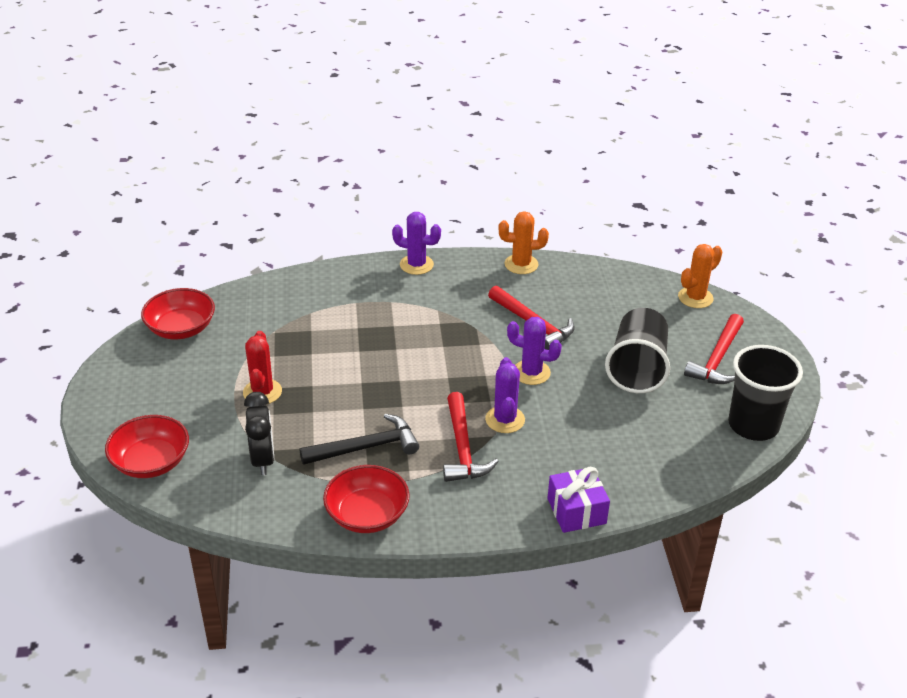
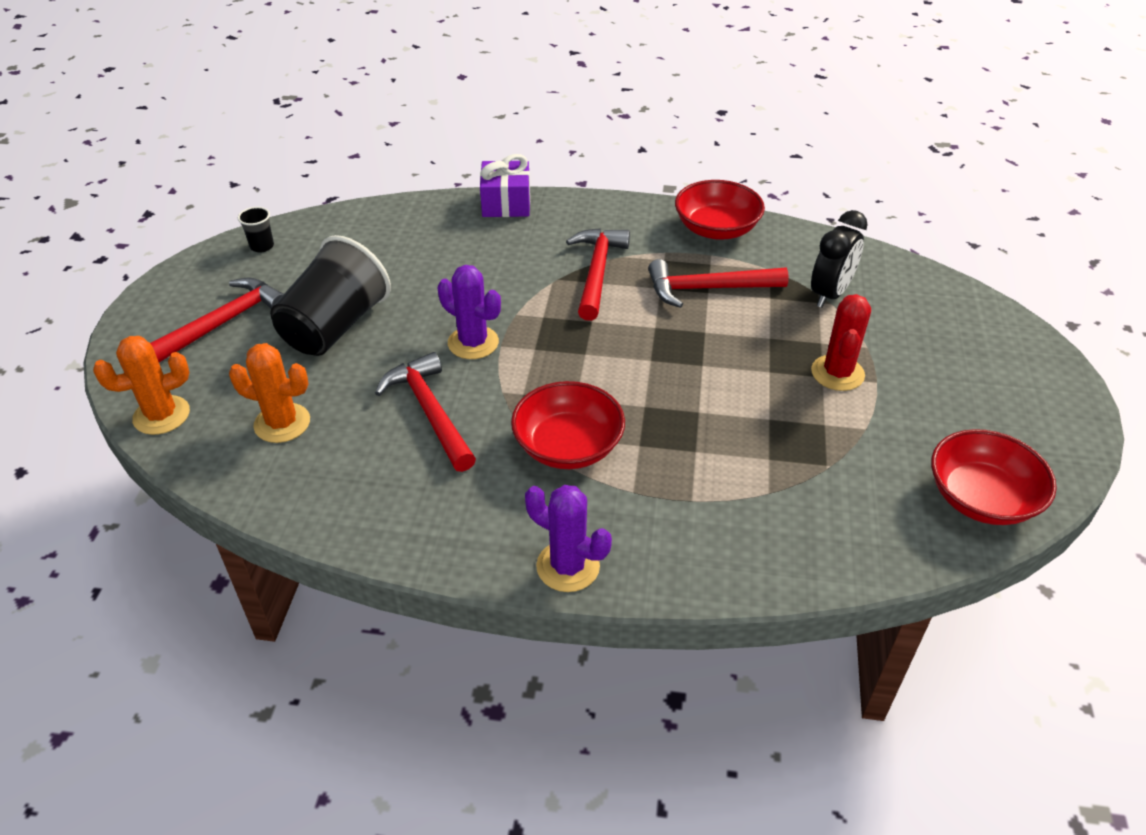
camera: 165 degrees left, 5 degrees up
(151, 462) = (963, 310): red bowl -> red bowl (568, 446)
(263, 459) = (830, 294): black clock -> black clock turned 150 degrees counterclockwise
(366, 447) = (708, 289): black hammer -> red hammer
(505, 420) = (535, 293): purple cactus -> none
(521, 264) = (383, 532): orange cactus -> orange cactus (282, 423)
(753, 425) = (262, 246): black cup -> black cup, size x0.41

